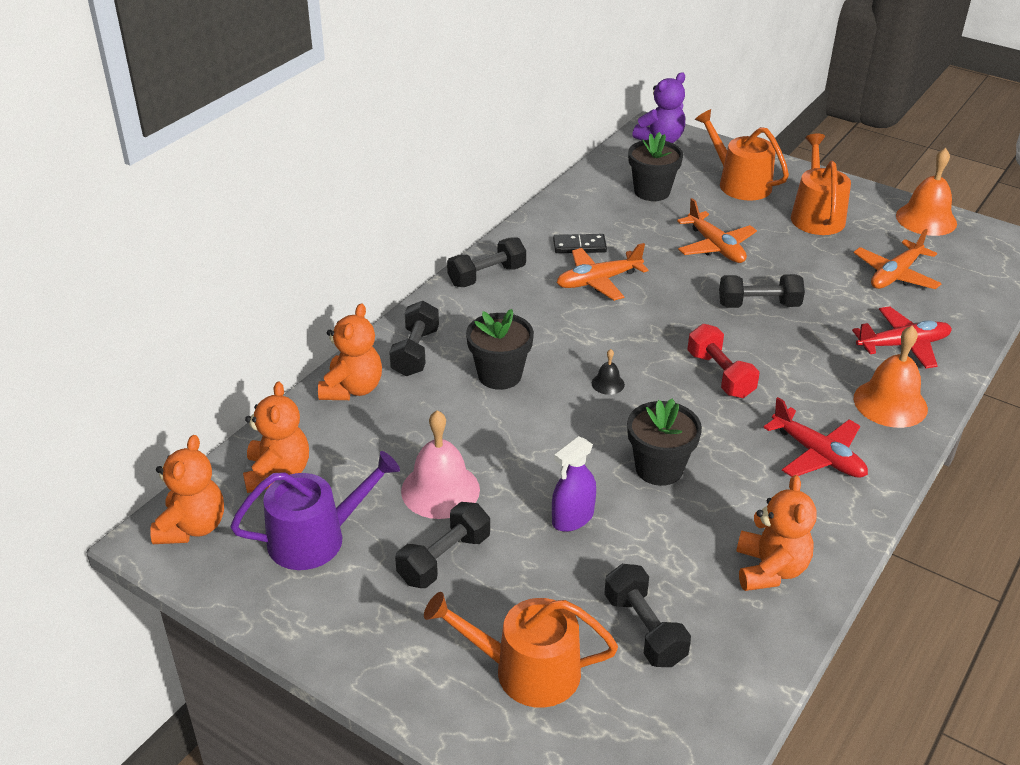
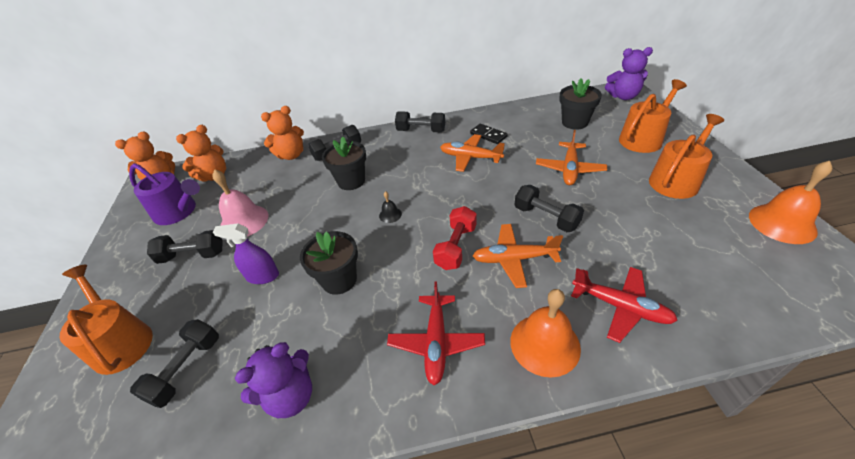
camera: 50 degrees right, 5 degrees up
(739, 183) = (643, 138): orange watering can -> orange watering can turned 45 degrees clockwise
(770, 569) = (291, 396): orange teddy bear -> purple teddy bear
(895, 275) = (689, 251): orange plane -> orange plane (514, 259)

